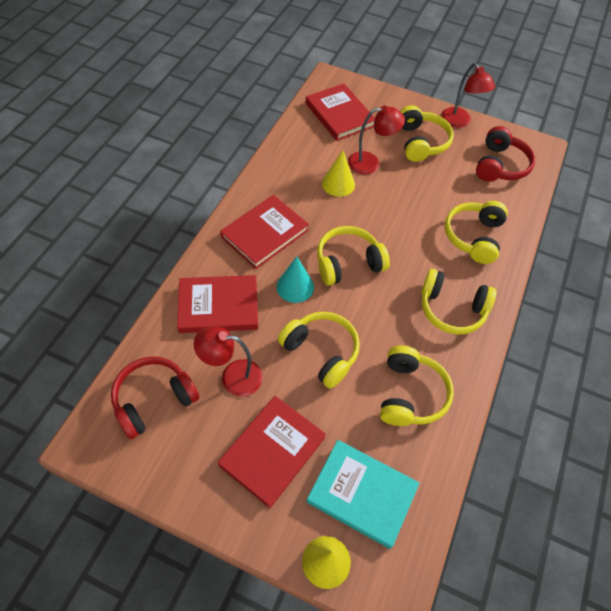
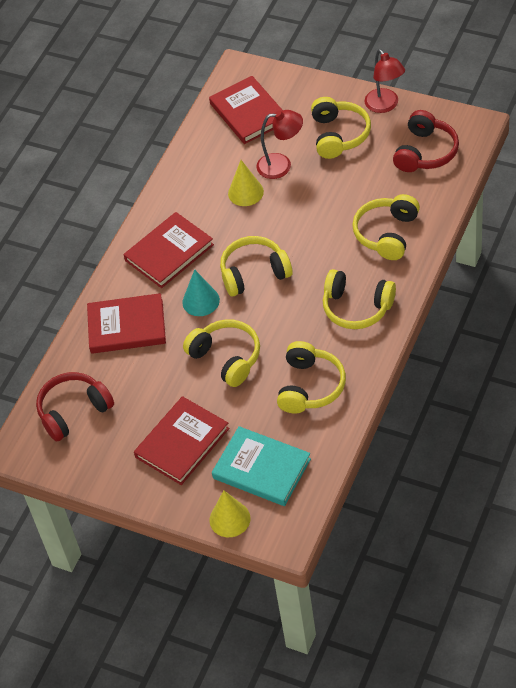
camera: 10 degrees right, 5 degrees down
(233, 377) = (144, 386): red lamp -> none

